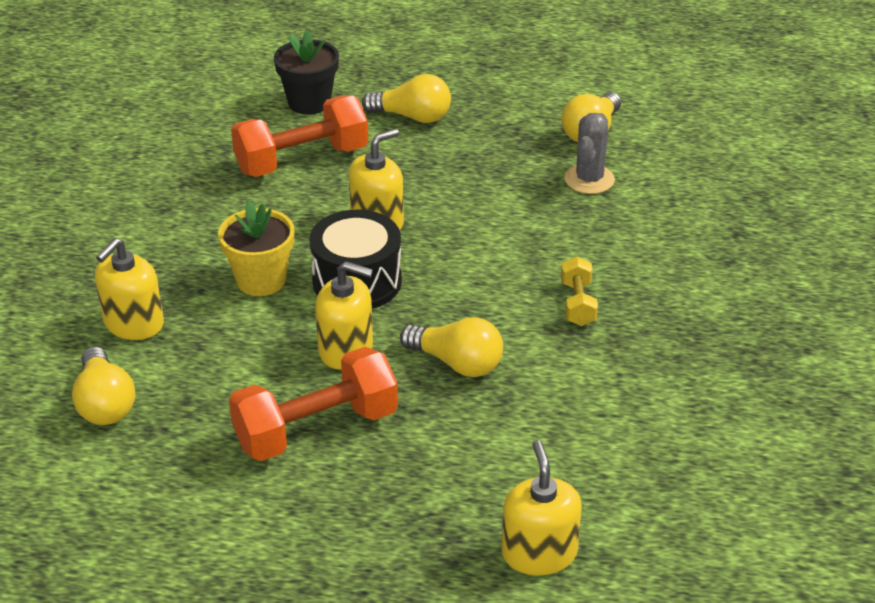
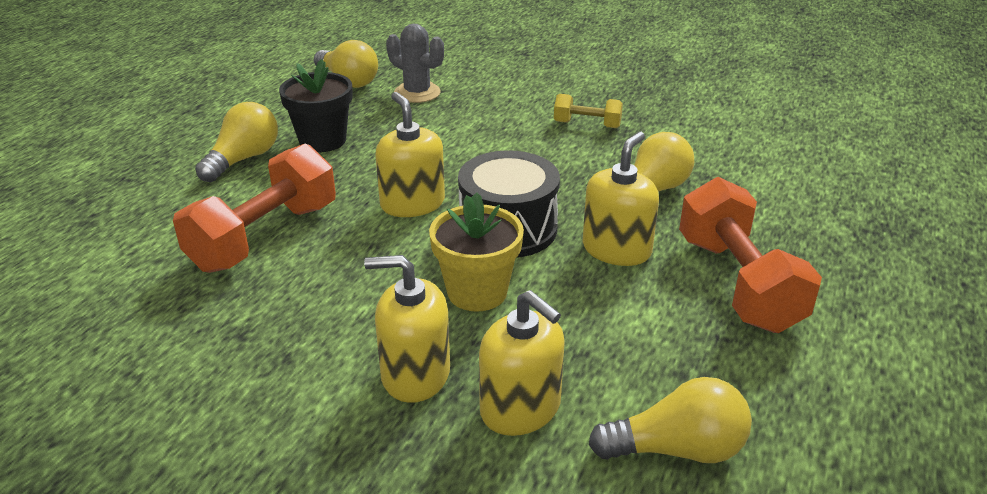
camera: 75 degrees left, 5 degrees down
(302, 160) = (264, 237): orange dumbbell -> orange dumbbell turned 45 degrees clockwise
(309, 102) = (151, 218): black flower pot -> black flower pot (322, 141)
(539, 553) = (895, 189): yellow soap dispenser -> yellow soap dispenser (415, 374)

